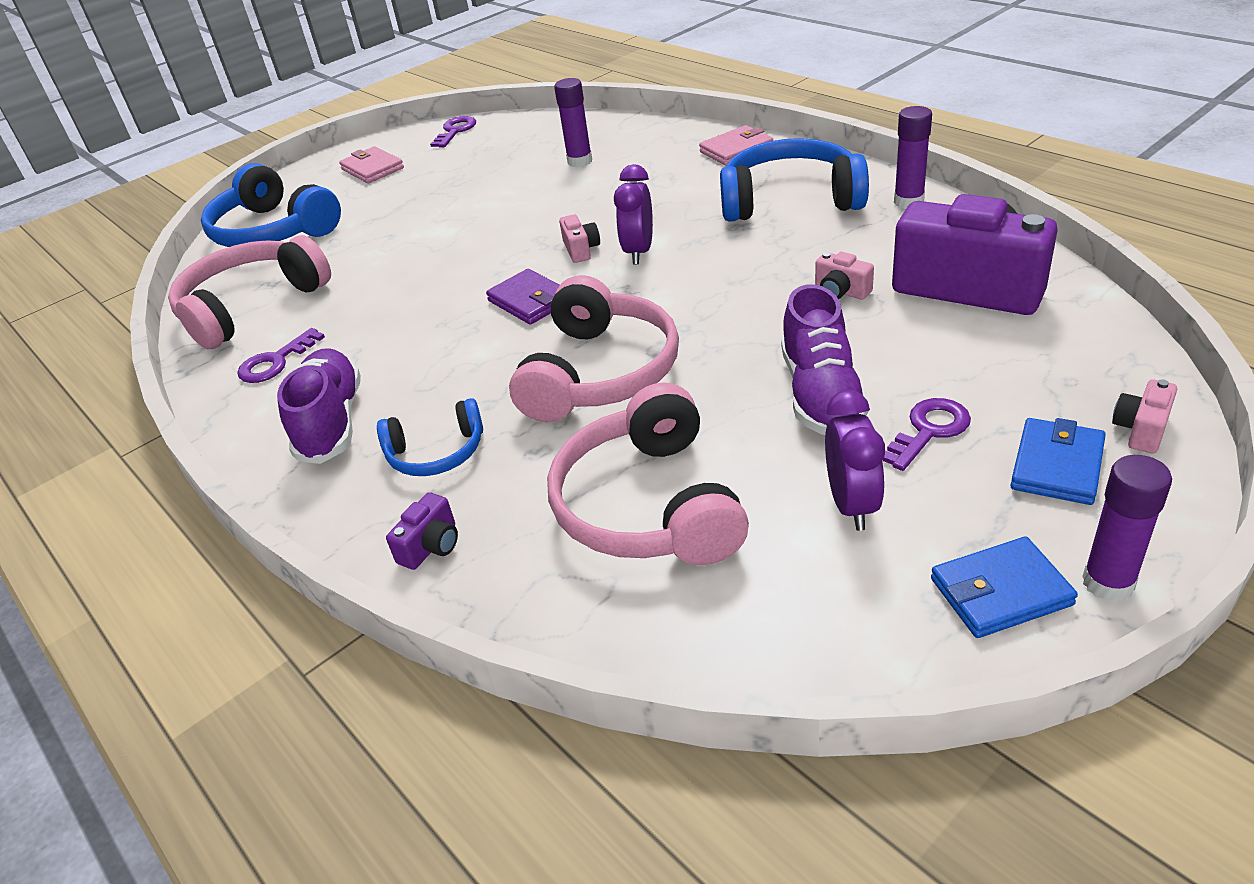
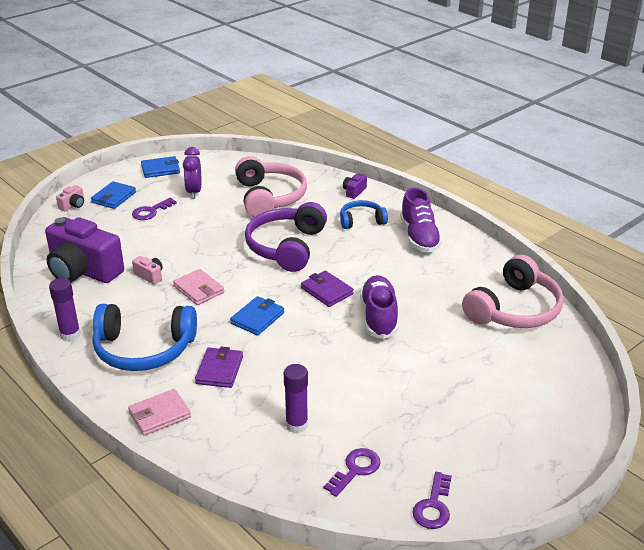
camera: 175 degrees right, 5 degrees down
(273, 231) = (549, 380): blue headphones -> none
(275, 362) = (470, 270): purple key -> purple key (355, 470)
(372, 169) = (500, 453): pink wallet -> pink wallet (199, 289)
(581, 250) = (296, 325): pink camera -> none
(600, 373) = (286, 247): pink headphones -> purple headphones
(639, 252) = (257, 318): purple clock -> blue wallet
(679, 192) = (219, 370): none -> purple wallet
(821, 394) = (186, 228): purple shoe -> purple shoe (379, 317)
(1108, 583) = (127, 169): purple glue stick -> none

